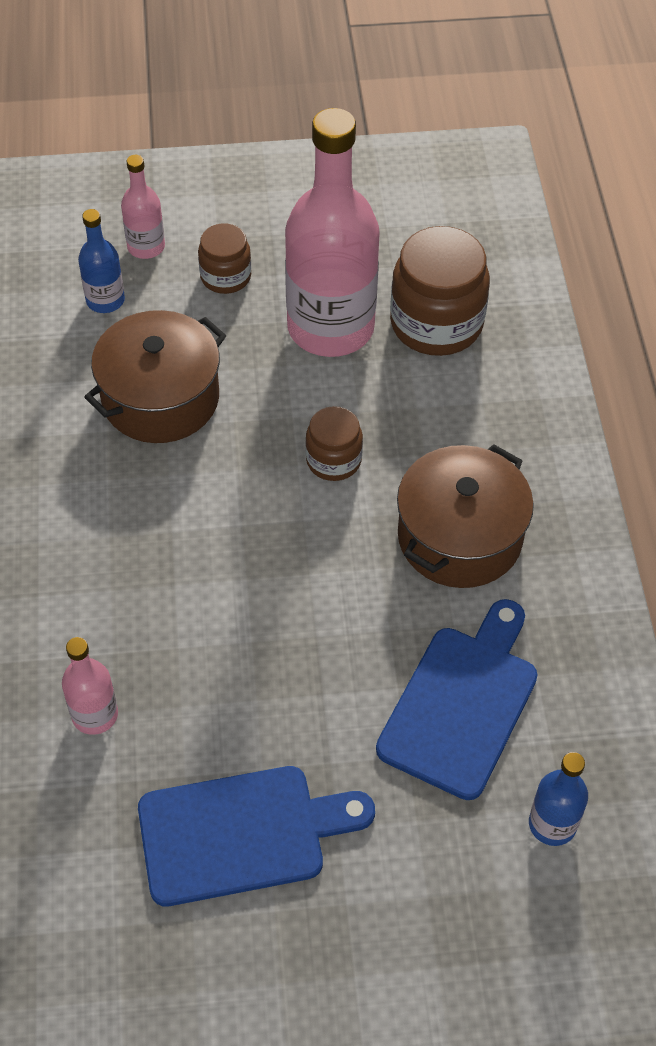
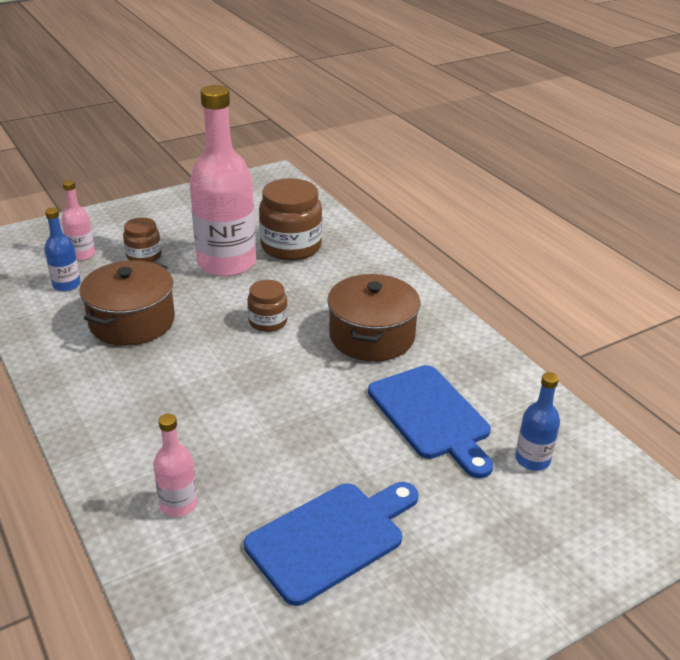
camera: 25 degrees left, 20 degrees down
(462, 704) = (431, 416): blue cutting board -> blue cutting board turned 150 degrees clockwise

